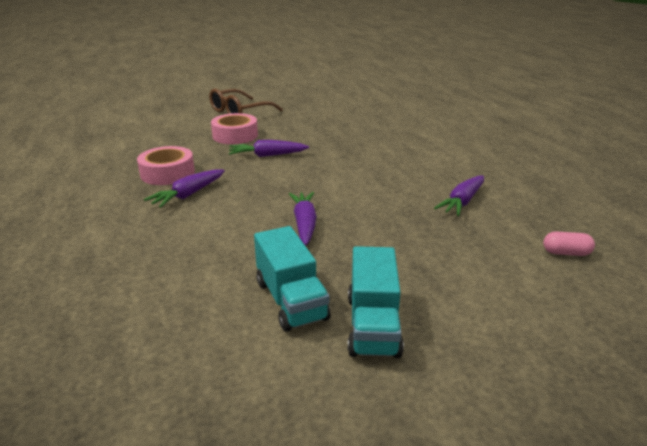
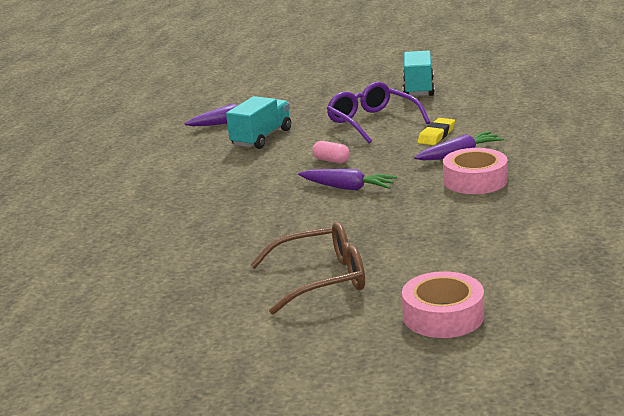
camera: 150 degrees left, 5 degrees down
(221, 215) = (436, 135): none -> yellow eraser
(235, 136) = (364, 225): pink tape -> pink tape (443, 316)
(304, 223) = (372, 122): purple carrot -> purple glasses
(373, 325) = (382, 77): turquoise truck -> turquoise truck (261, 138)
(566, 253) = (221, 90): pink capsule -> pink capsule (331, 160)

